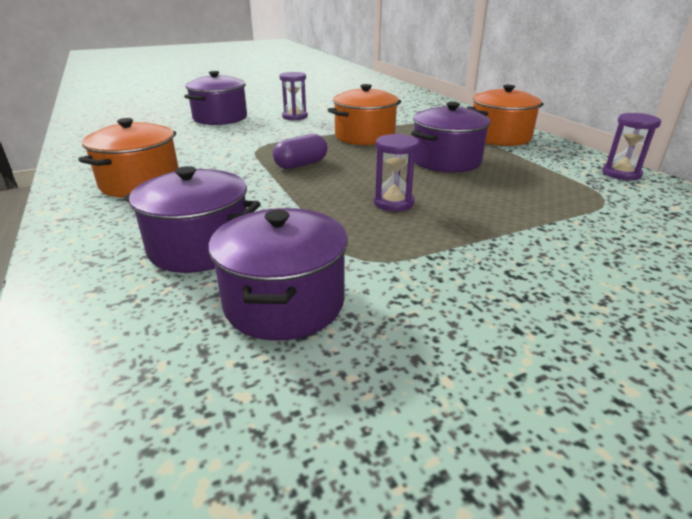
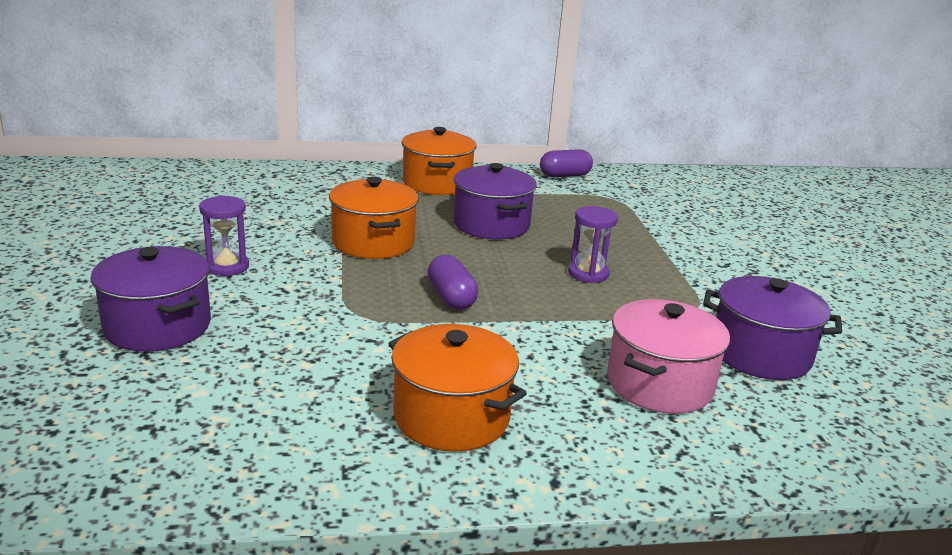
camera: 75 degrees left, 5 degrees down
(200, 247) = (659, 384): purple pot -> pink pot
(621, 174) = (564, 175): purple hourglass -> purple capsule

